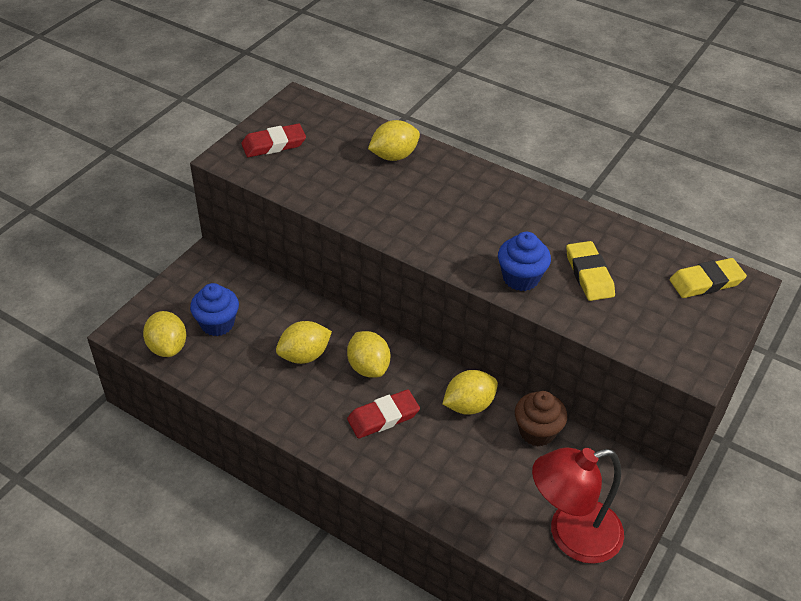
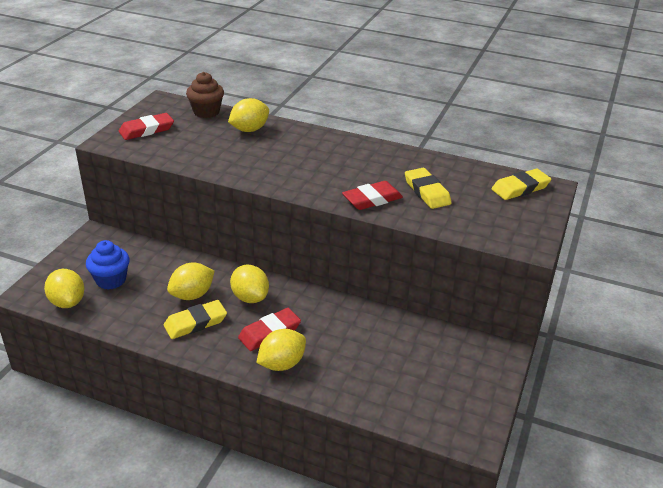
camera: 10 degrees left, 10 degrees down
(303, 393) = (195, 323): none -> yellow eraser
(469, 405) = (341, 315): yellow lemon -> yellow lemon (282, 364)
(521, 278) = (372, 199): blue cupcake -> red eraser
(537, 431) = (403, 328): brown cupcake -> brown cupcake (206, 112)
(571, 535) = (450, 401): red lamp -> none

